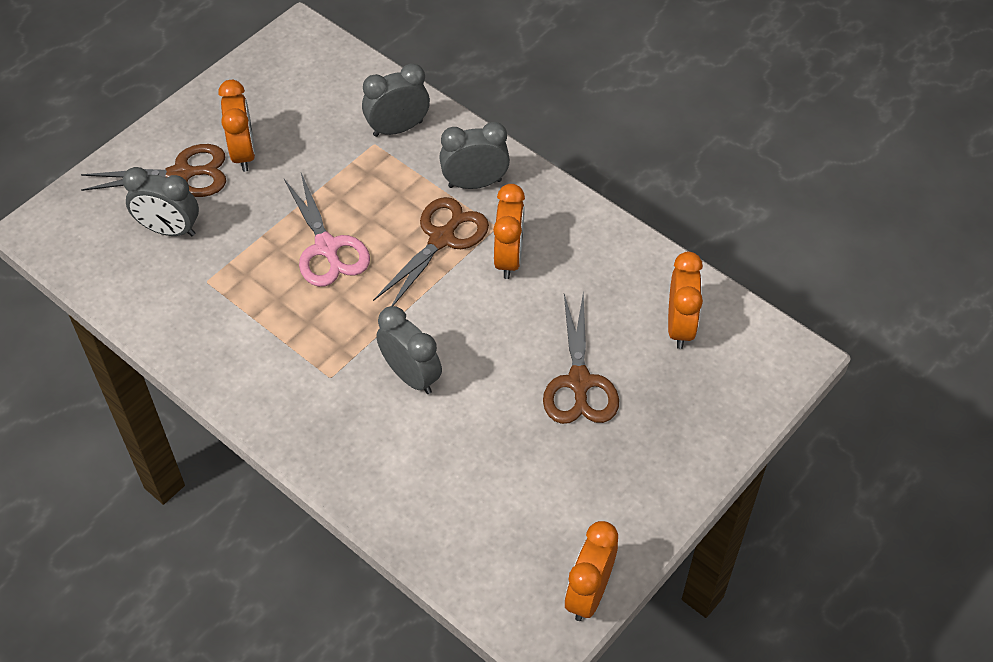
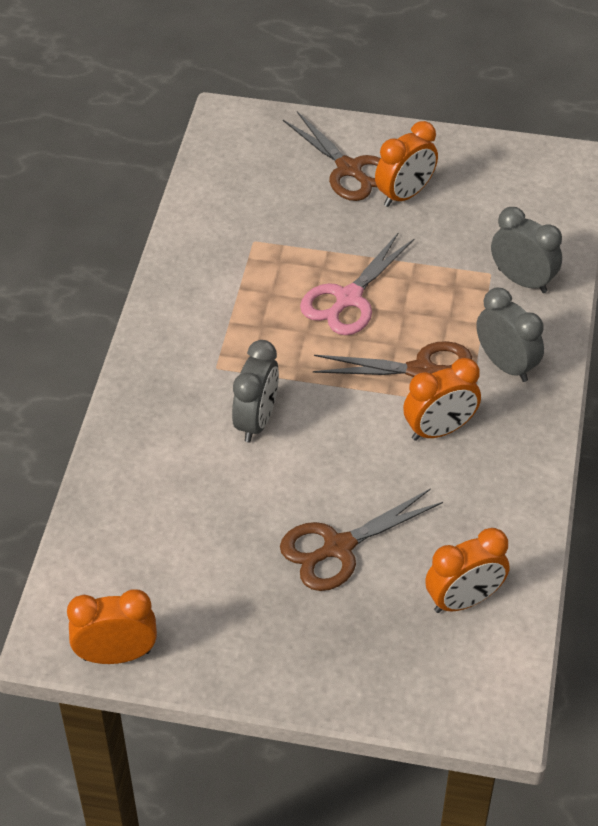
camera: 60 degrees right, 5 degrees down
(169, 230) = (286, 192): grey clock -> none

